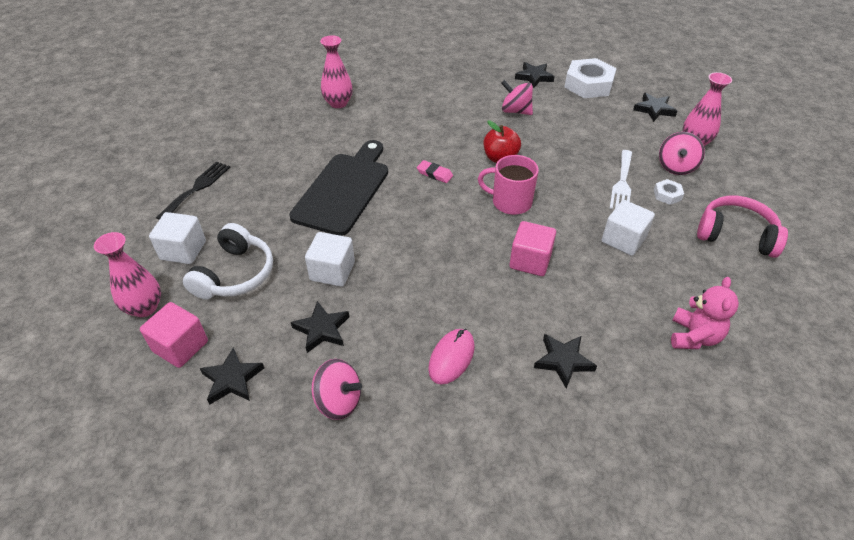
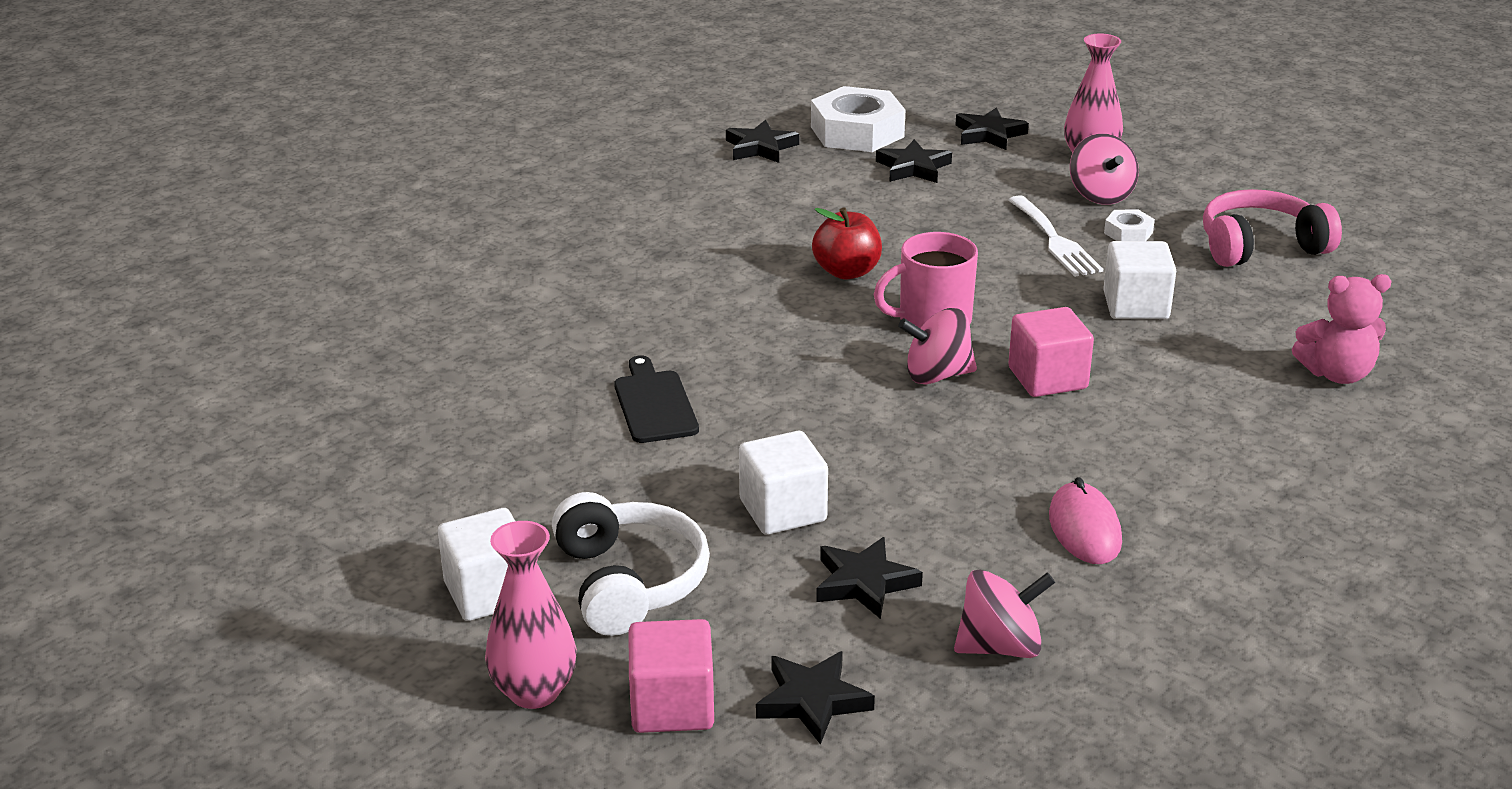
camera: 35 degrees left, 15 degrees down
(197, 188) = (382, 504): black fork -> none
(338, 103) = (473, 291): pink vase -> none
(343, 190) = (654, 404): black cutting board -> black cutting board, size x0.53
(434, 174) = (773, 328): pink eraser -> none
(515, 111) = (790, 203): pink spinning top -> pink spinning top (937, 375)
(563, 361) = (1224, 467): black star -> black star (913, 168)
(693, 336) = (1337, 374): pink teddy bear -> pink teddy bear turned 105 degrees clockwise

